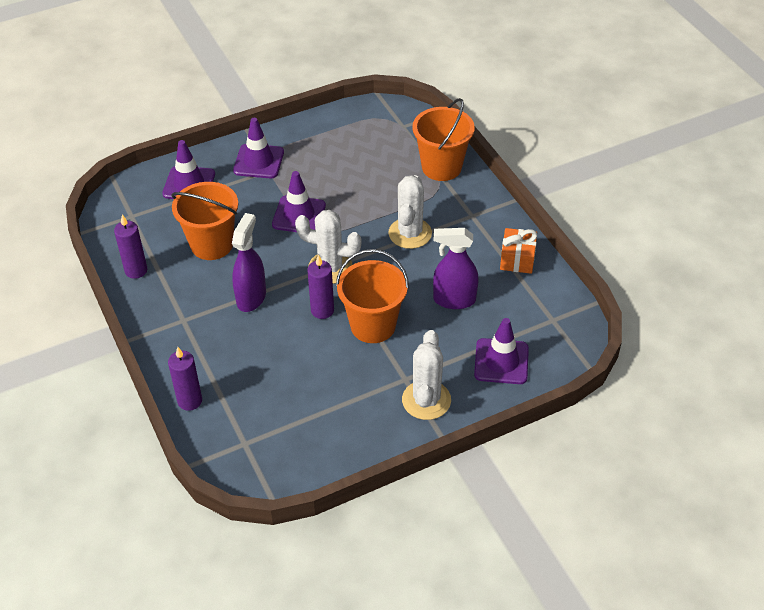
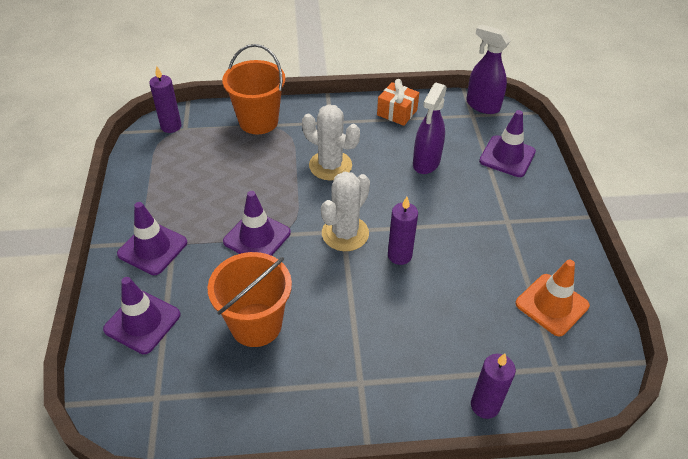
camera: 70 degrees left, 0 degrees up
(136, 270) = (256, 414): purple candle -> purple candle (171, 126)
(251, 297) = (355, 309): purple spray bottle -> purple spray bottle (482, 105)
(313, 430) = (552, 305): none -> orange traffic cone
(373, 325) = (435, 224): orange bucket -> none
(426, 400) = (536, 214): white cactus -> none

